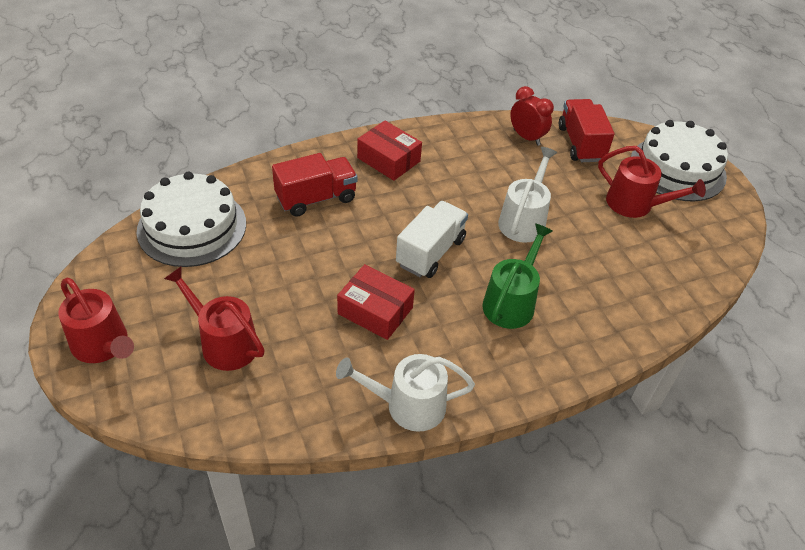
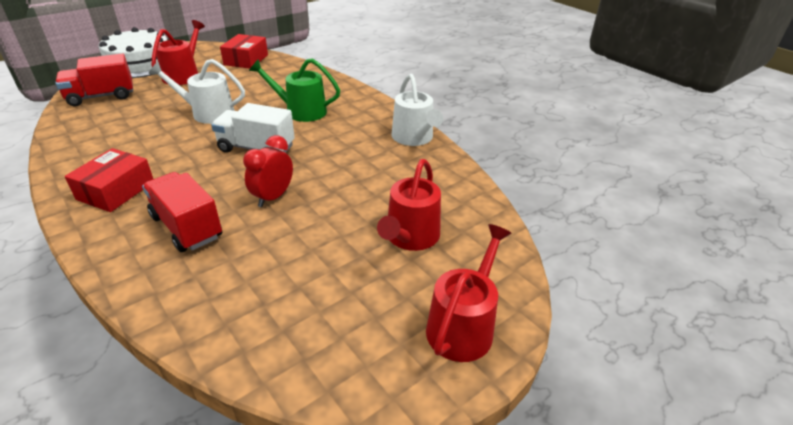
camera: 105 degrees left, 10 degrees down
(192, 227) = (252, 317): white cake -> none
(375, 311) = (334, 164): red box -> red box (246, 60)
(526, 137) = (87, 120): red clock -> red clock (273, 197)

